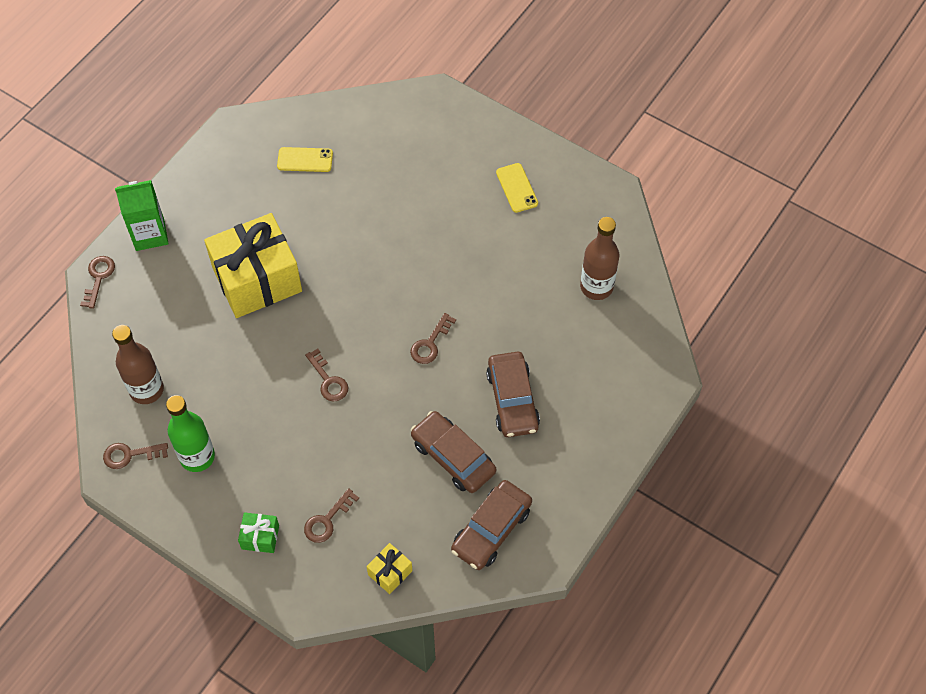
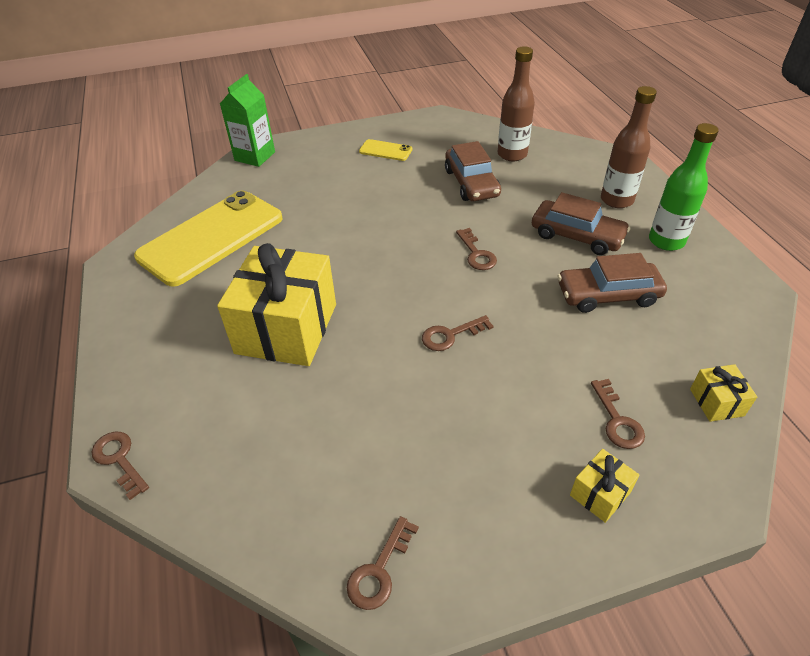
camera: 50 degrees left, 15 degrees down
(147, 390) = (309, 497): brown bottle -> brown bottle (616, 200)
(150, 234) = (132, 382): green carton -> green carton (255, 156)
(197, 457) = (443, 496): green bottle -> green bottle (666, 241)
(260, 537) = (600, 493): green gift -> yellow gift
(305, 160) = (211, 237): yellow phone -> yellow phone, size x2.38
(328, 380) = (450, 335): brown key -> brown key turned 150 degrees clockwise
(491, 529) = (706, 307): brown car -> brown car (471, 183)

